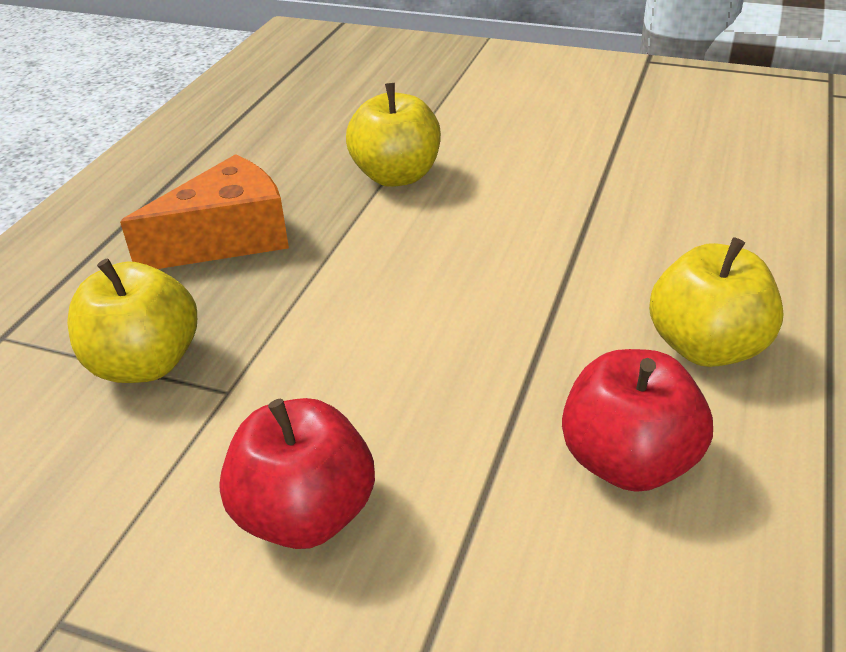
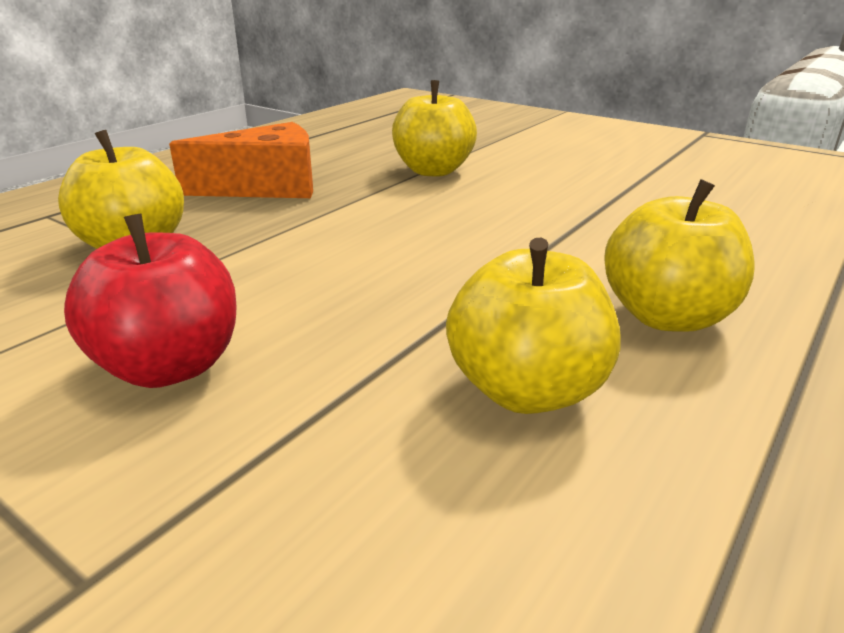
camera: 15 degrees right, 10 degrees down
(628, 461) = (527, 390): red apple -> yellow apple

